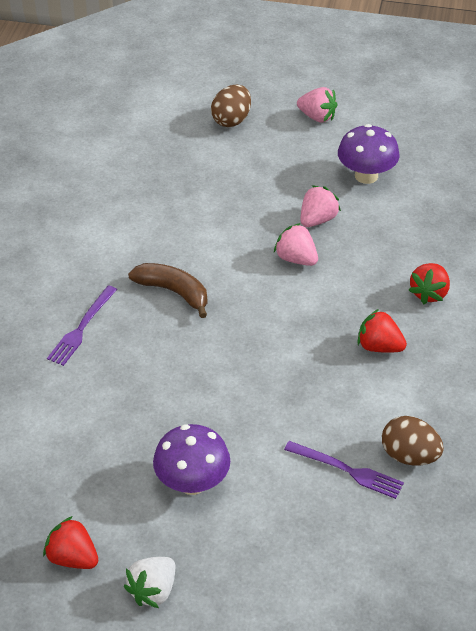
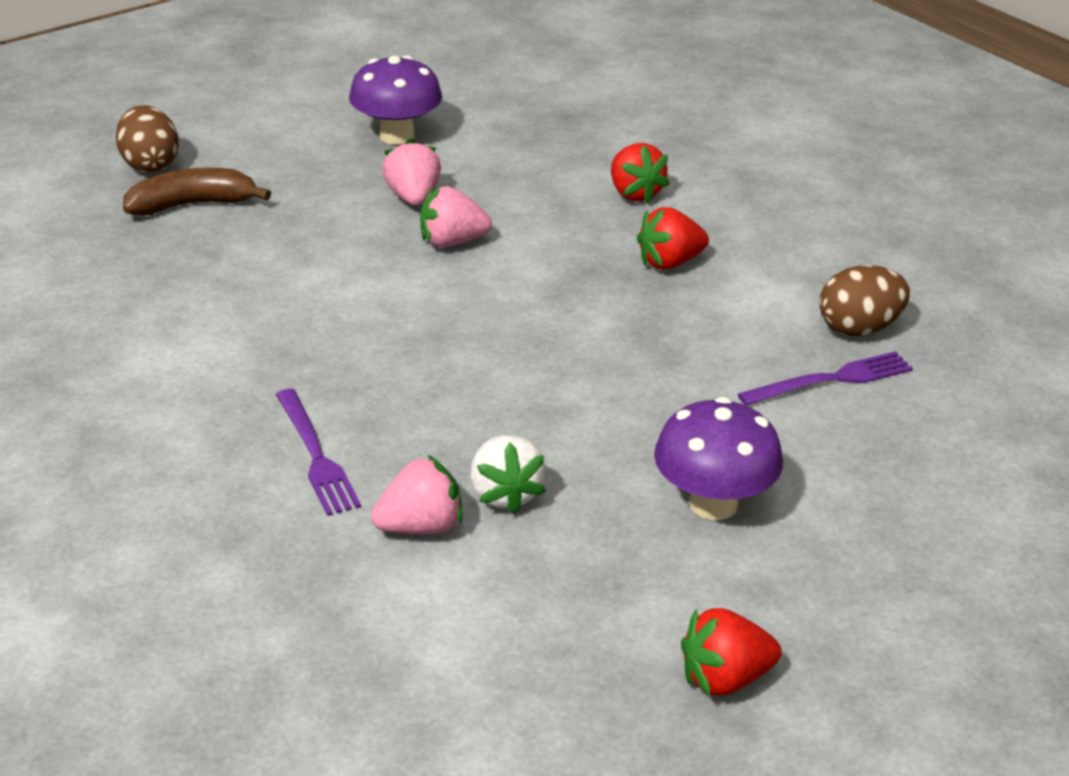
camera: 50 degrees left, 10 degrees down
(153, 591) = (861, 632): white strawberry -> white strawberry (505, 494)
(173, 292) = (368, 351): brown banana -> brown banana (192, 205)
(317, 117) = (250, 114): pink strawberry -> pink strawberry (420, 527)

